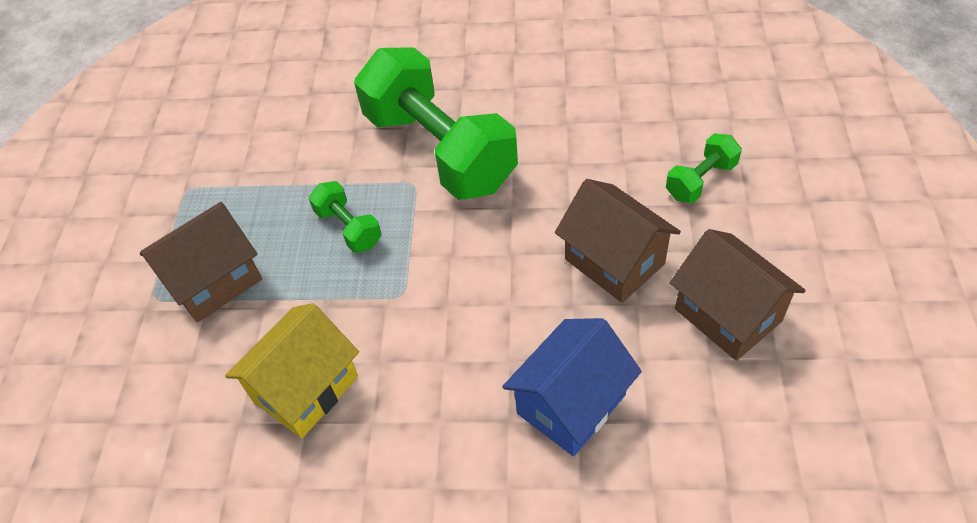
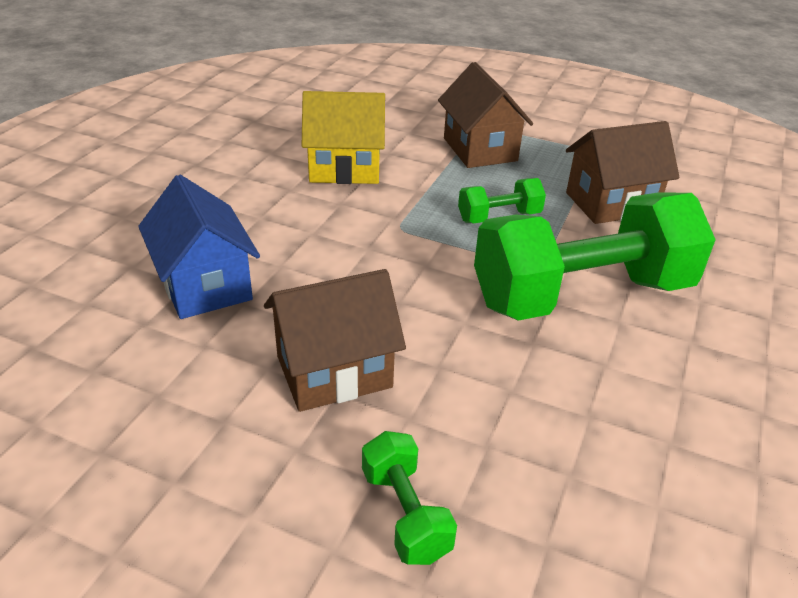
camera: 105 degrees right, 15 degrees down
(306, 389) = (345, 169): yellow house -> yellow house turned 60 degrees counterclockwise
(728, 315) = (189, 435): brown house -> brown house (611, 203)

